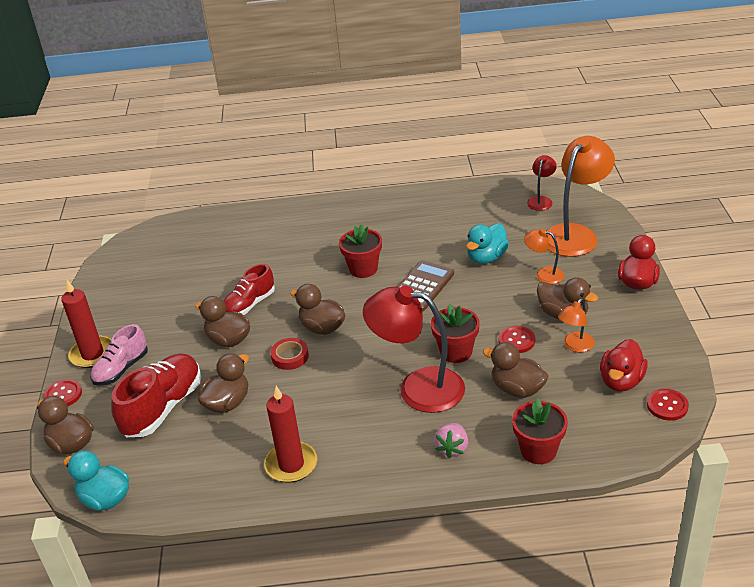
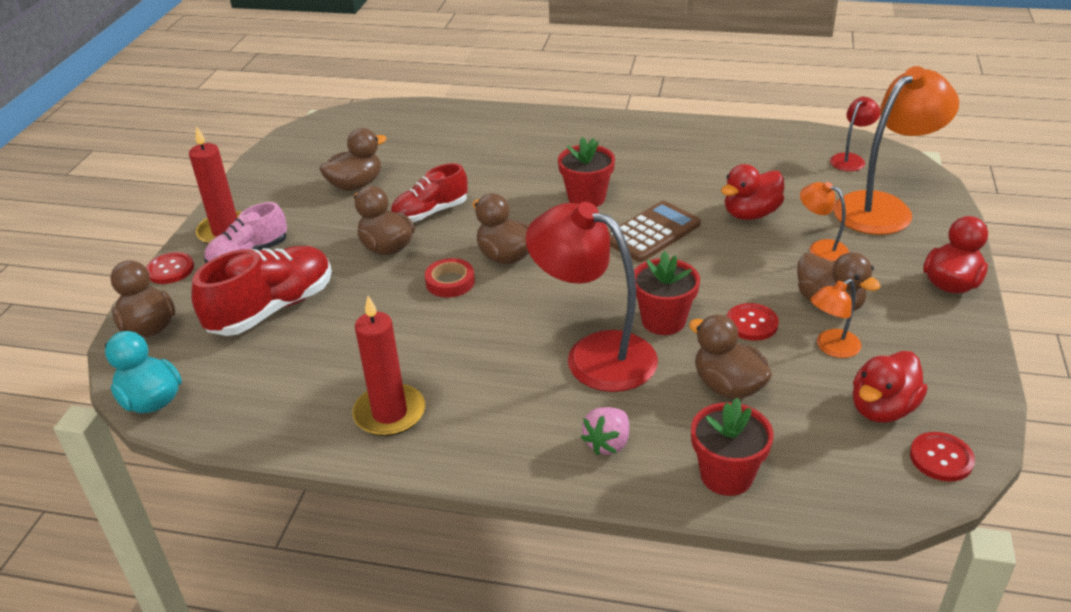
camera: 15 degrees right, 0 degrees up
(227, 403) = (349, 320): brown duck -> brown duck (356, 185)
(486, 257) = (751, 214): turquoise duck -> red duck

